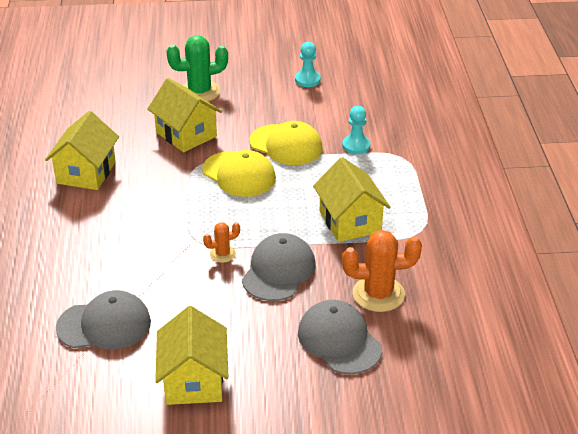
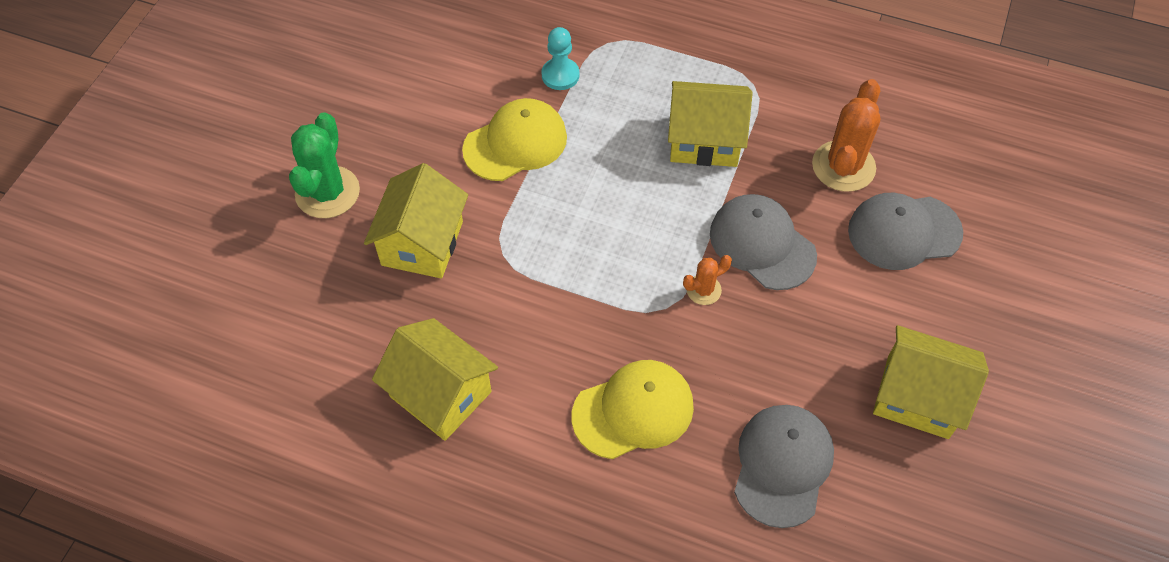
camera: 65 degrees left, 20 degrees up
(186, 134) = (422, 243): yellow house -> yellow house turned 60 degrees counterclockwise
(222, 254) = (703, 290): orange cactus -> orange cactus turned 60 degrees clockwise
(239, 174) = (549, 215): yellow cap -> yellow cap (633, 411)
(307, 80) = (383, 65): turquoise pawn -> none

